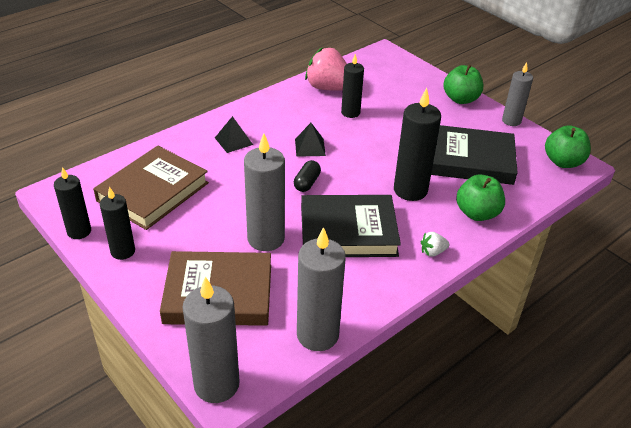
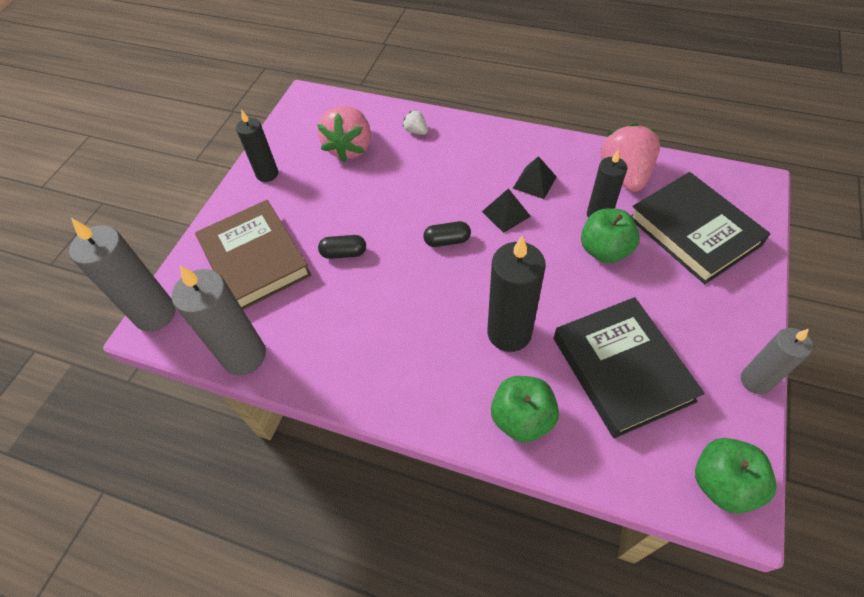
camera: 65 degrees right, 15 degrees up
(79, 231) = (273, 137): black candle -> none
(153, 191) = (350, 148): brown book -> pink strawberry
(233, 141) = (463, 156): black pyramid -> black pyramid (534, 182)
(266, 239) = (344, 253): grey candle -> black capsule
(348, 231) = (400, 310): black book -> black book (694, 231)
(432, 252) = (421, 401): white strawberry -> white strawberry (416, 131)
(460, 99) = (742, 303): green apple -> green apple (604, 250)

